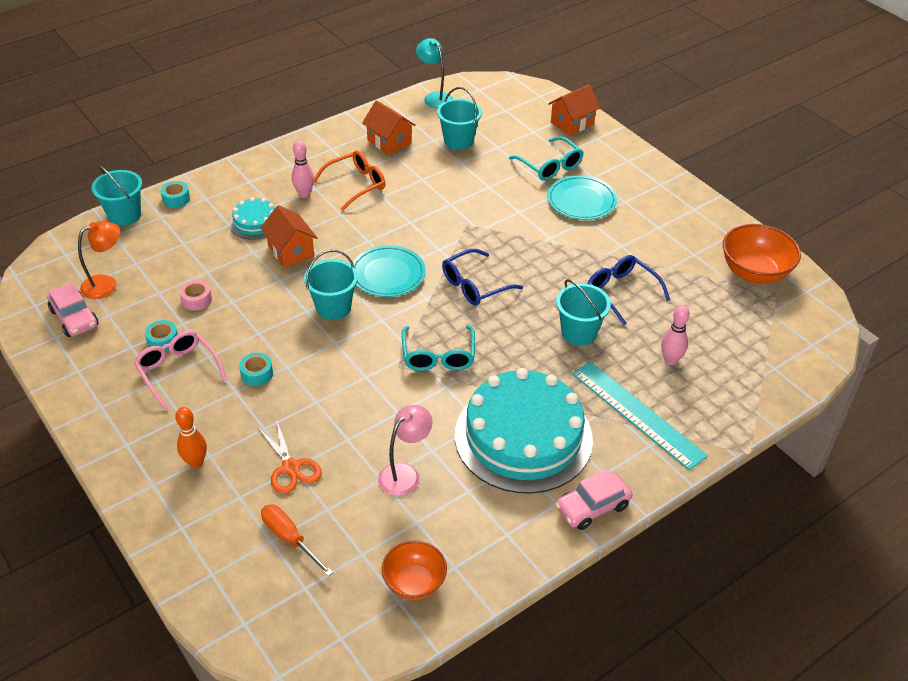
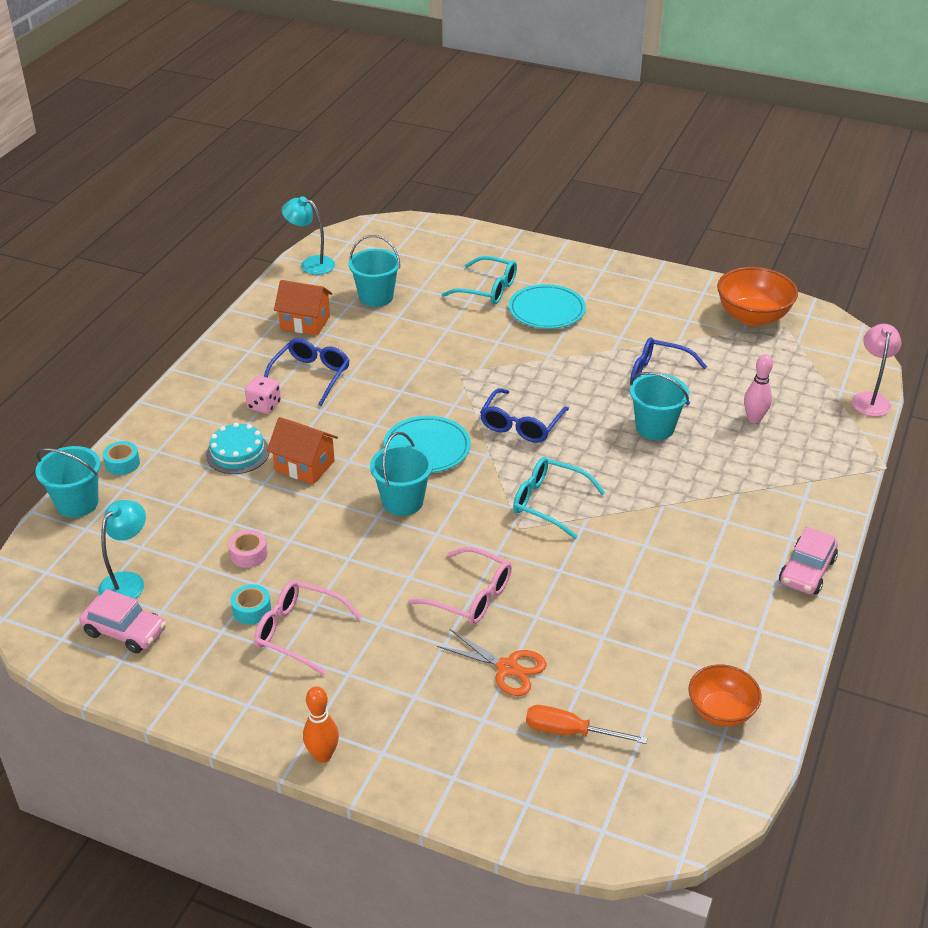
camera: 30 degrees left, 5 degrees down
(106, 284) = (128, 582): orange lamp -> turquoise lamp
(195, 462) = (406, 709): orange bowling pin -> orange bowling pin (323, 755)
(257, 374) = (386, 597): turquoise tape -> none
(304, 194) = (264, 405): pink bowling pin -> pink dice
(315, 401) = (470, 596): none -> pink glasses
(356, 184) = (310, 376): orange glasses -> blue glasses
(405, 473) = (620, 621): pink lamp -> pink lamp (870, 399)
(438, 356) = (549, 503): turquoise glasses -> turquoise glasses turned 150 degrees clockwise
(523, 437) = (693, 539): turquoise cake -> none
(572, 123) = (471, 243): orange house -> none
(637, 414) = (769, 476): turquoise ruler -> none

